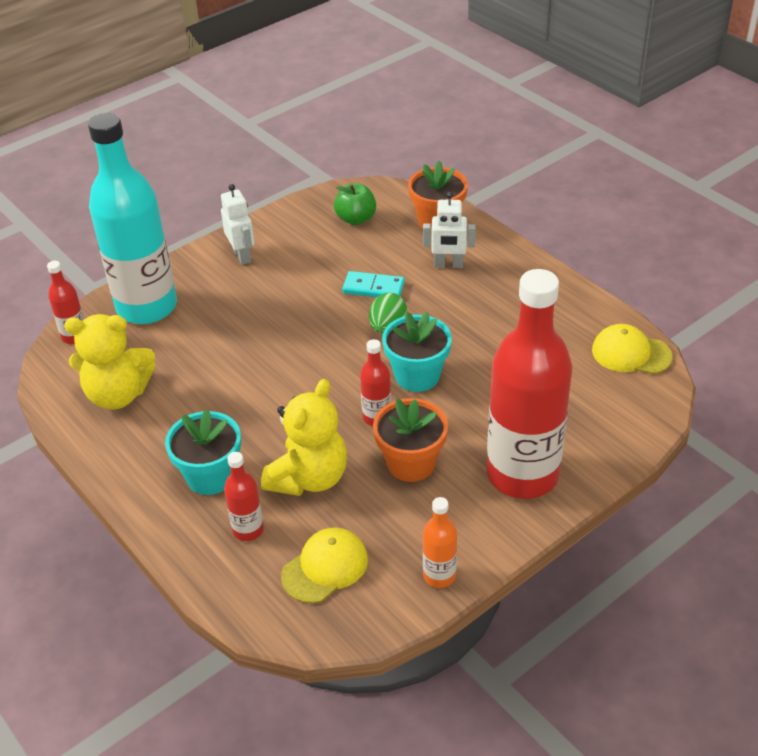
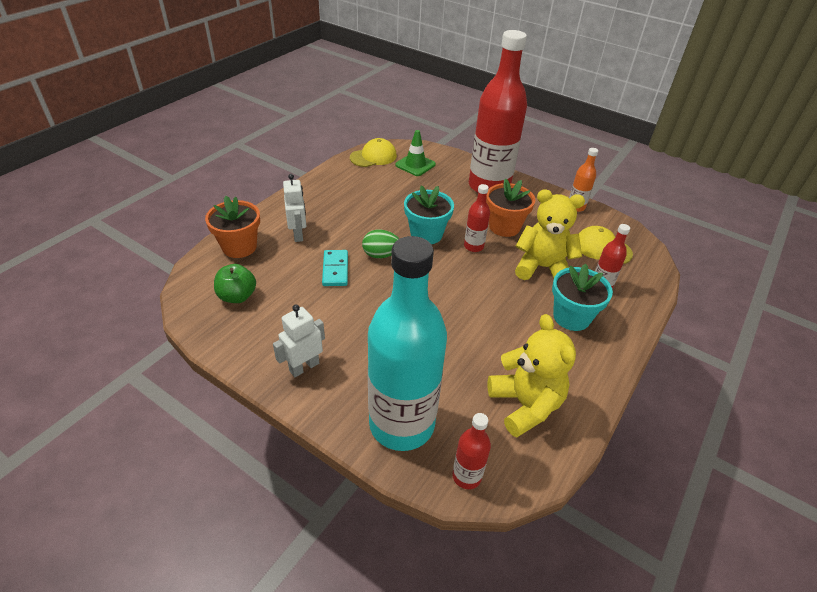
camera: 110 degrees left, 0 degrees up
(601, 397) = (415, 165): none -> green traffic cone
(631, 353) = (373, 156): yellow cap -> yellow cap turned 120 degrees counterclockwise

